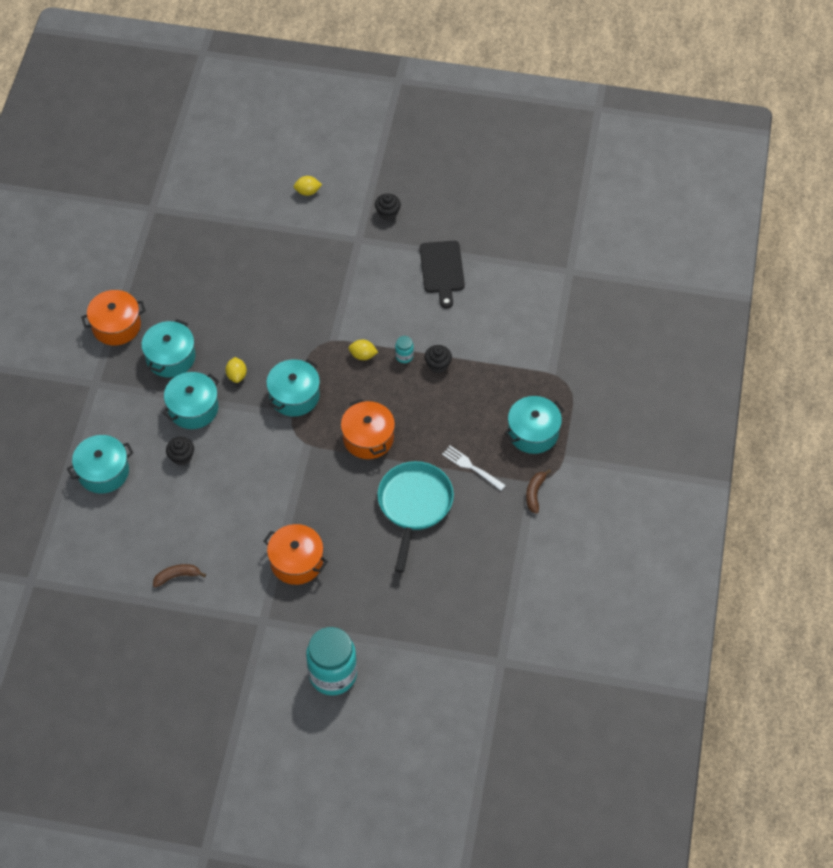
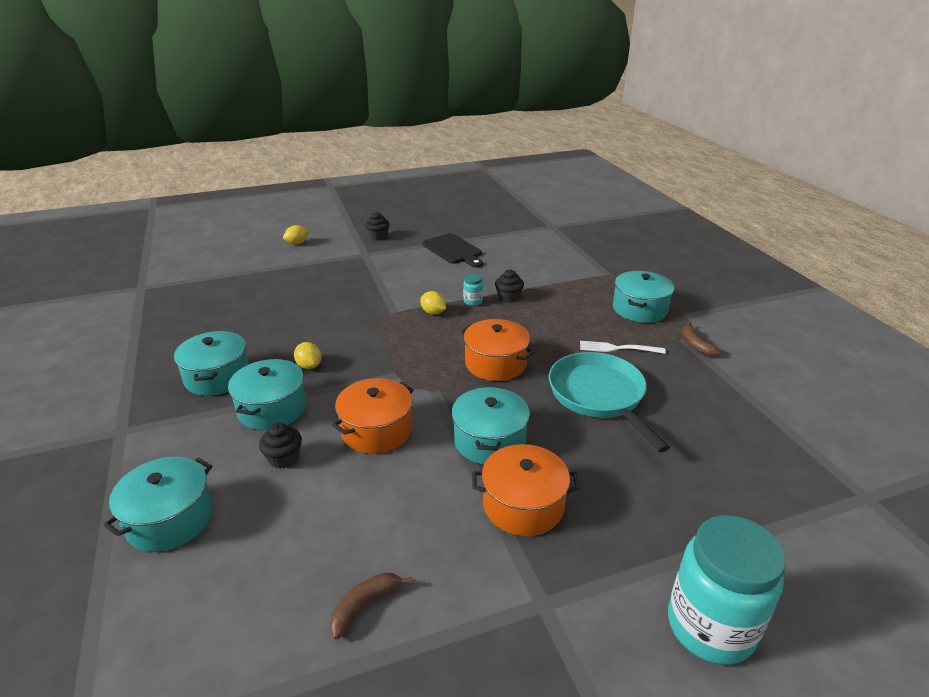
camera: 30 degrees left, 25 degrees down
(116, 325) = (132, 374): orange pot -> orange pot (376, 430)
(294, 396) = (387, 360): turquoise pot -> turquoise pot (489, 440)
(363, 355) = (433, 312): yellow lemon -> yellow lemon turned 60 degrees clockwise

